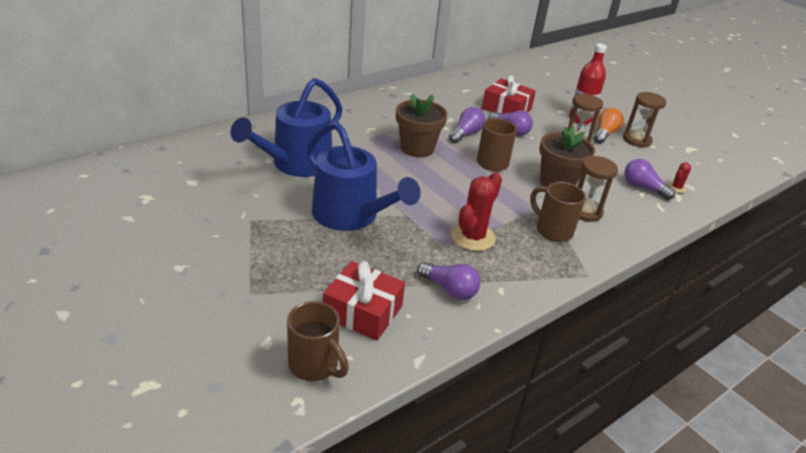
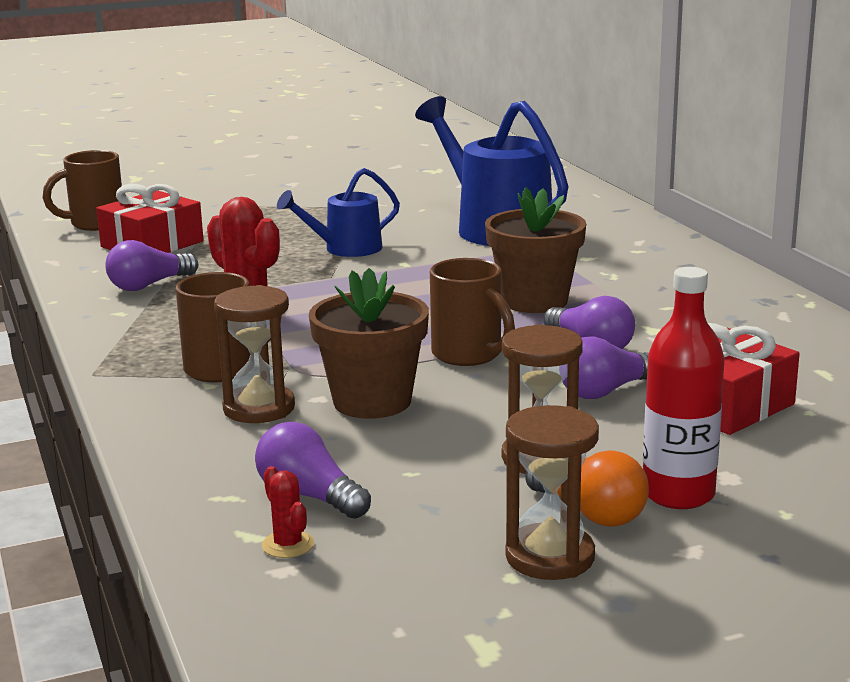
camera: 110 degrees right, 15 degrees down
(351, 216) = (346, 249): blue watering can -> blue watering can, size x0.57
(643, 188) = (309, 496): purple light bulb -> purple light bulb turned 105 degrees counterclockwise

